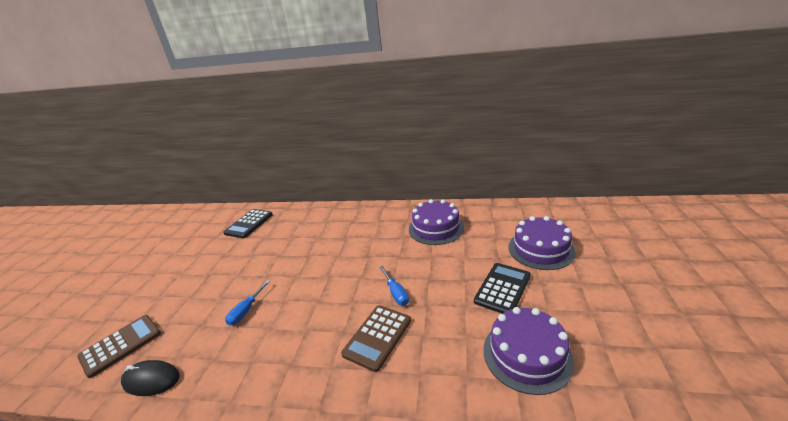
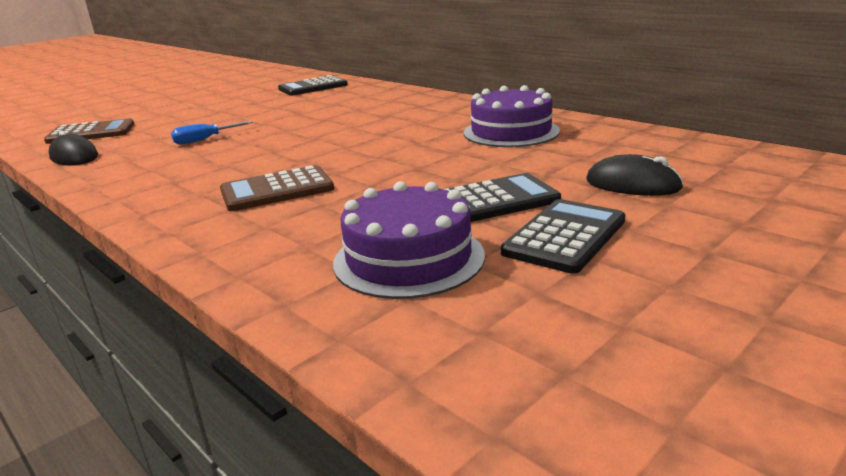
camera: 35 degrees right, 5 degrees down
(396, 293) = (358, 167): blue screwdriver -> none
(541, 249) = (632, 184): purple cake -> black mouse
(564, 300) = (565, 236): none -> black calculator

